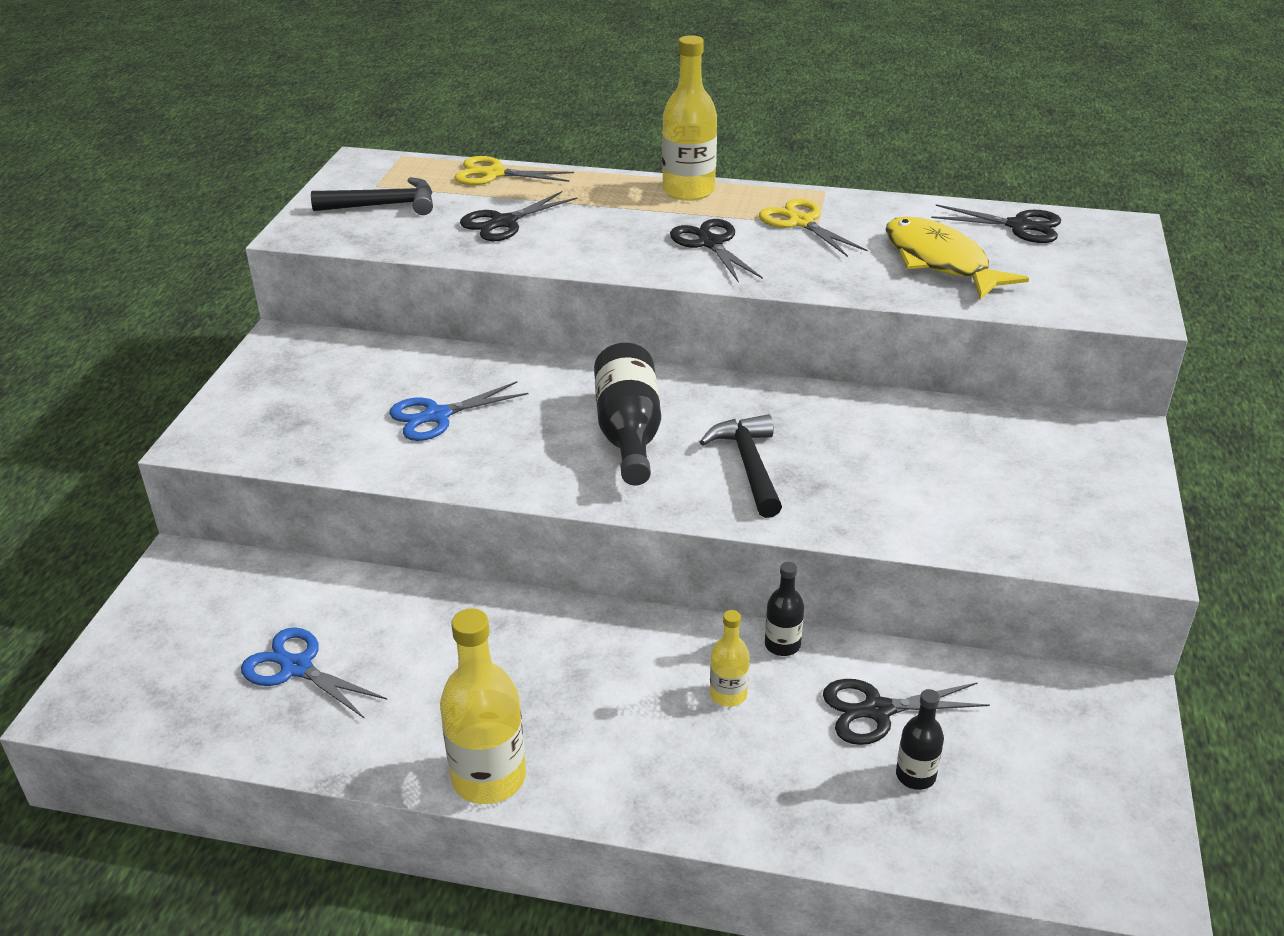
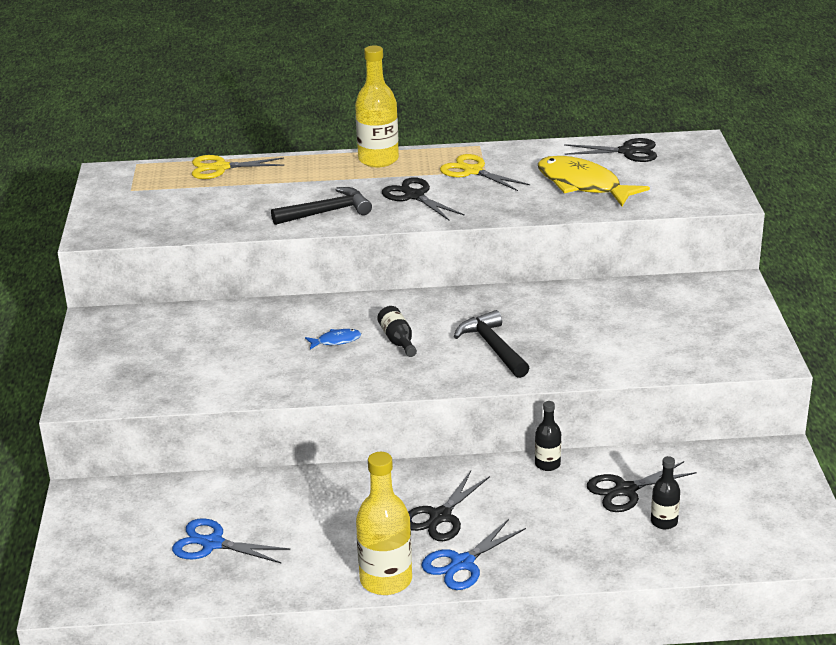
camera: 15 degrees left, 5 degrees down
(384, 205) = (148, 204): black hammer -> black hammer (327, 212)
(437, 416) = (250, 353): blue scissors -> blue scissors (462, 563)
(503, 223) = (250, 203): black scissors -> black scissors (440, 517)
(550, 419) = (336, 341): none -> blue fish
(629, 433) = (398, 340): black bottle -> black bottle, size x0.53
(728, 694) = (524, 500): yellow bottle -> none

